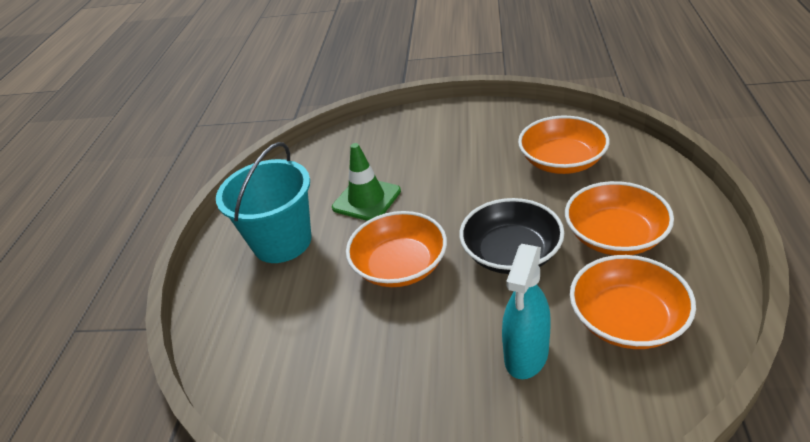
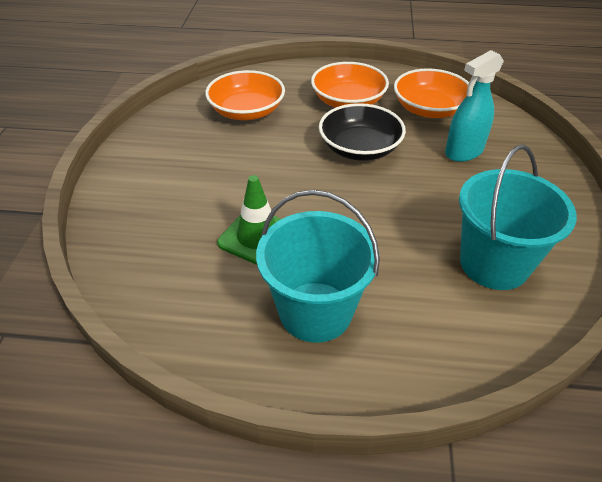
camera: 95 degrees left, 5 degrees up
(321, 368) = (494, 264): none -> turquoise bucket
(400, 266) = (368, 212): orange bowl -> none
(526, 355) = (464, 152): turquoise spray bottle -> turquoise spray bottle turned 120 degrees clockwise

